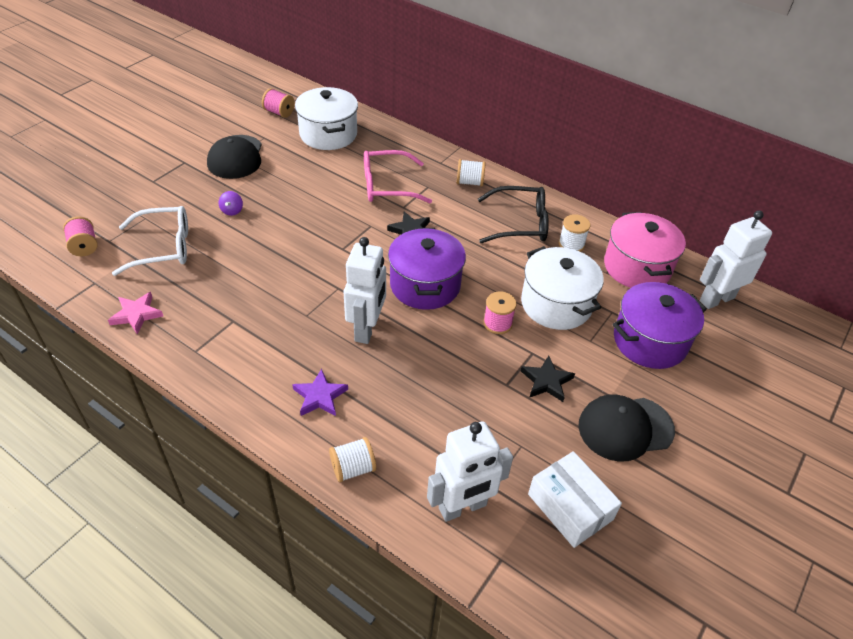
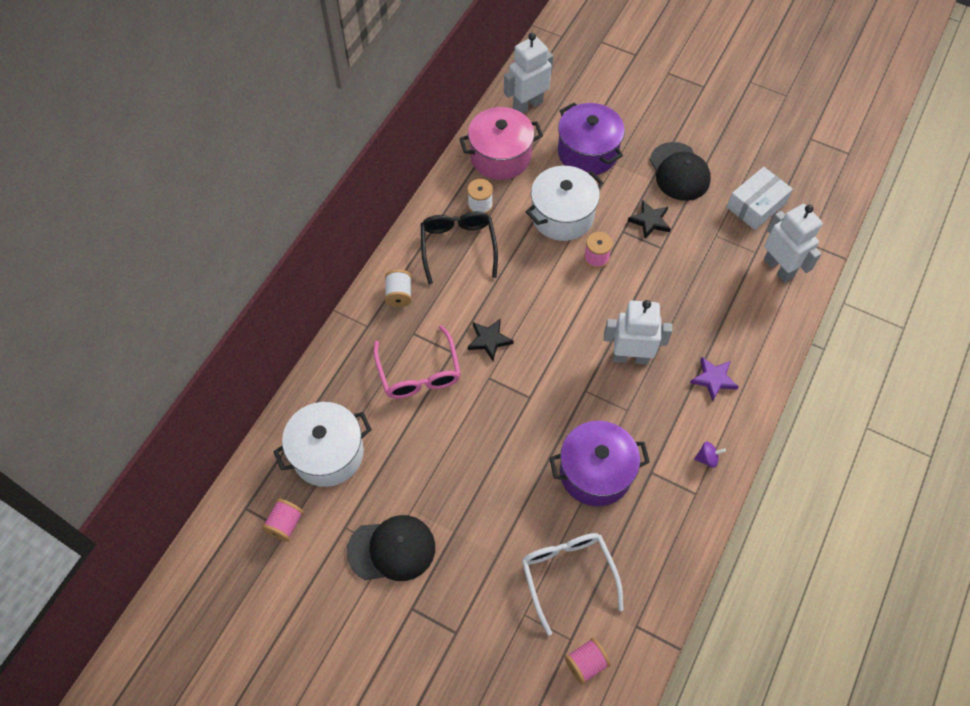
camera: 95 degrees left, 15 degrees up
(136, 314) = (667, 564): pink star -> none
(232, 211) = (493, 522): purple spinning top -> purple spinning top (707, 458)
(353, 468) = (771, 342): white spool -> none
(425, 285) = (563, 318): purple pot -> purple pot (595, 472)
(716, 299) = (527, 105): white robot -> white robot turned 90 degrees clockwise

